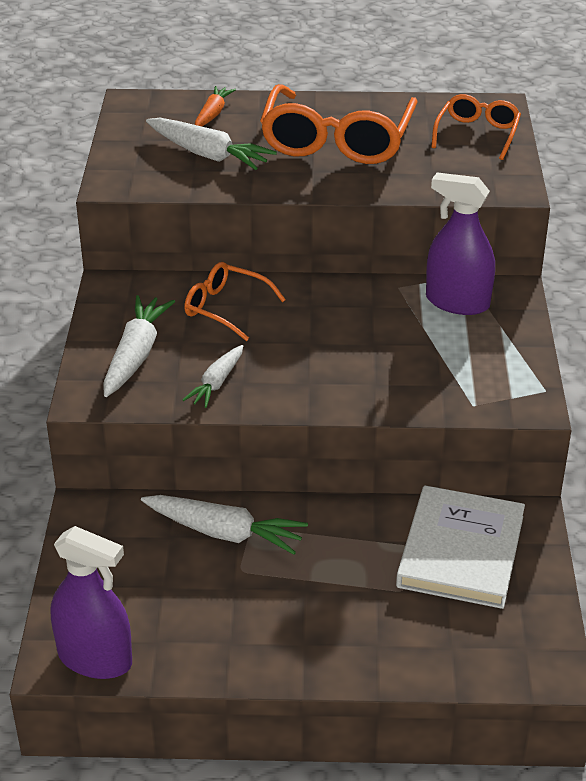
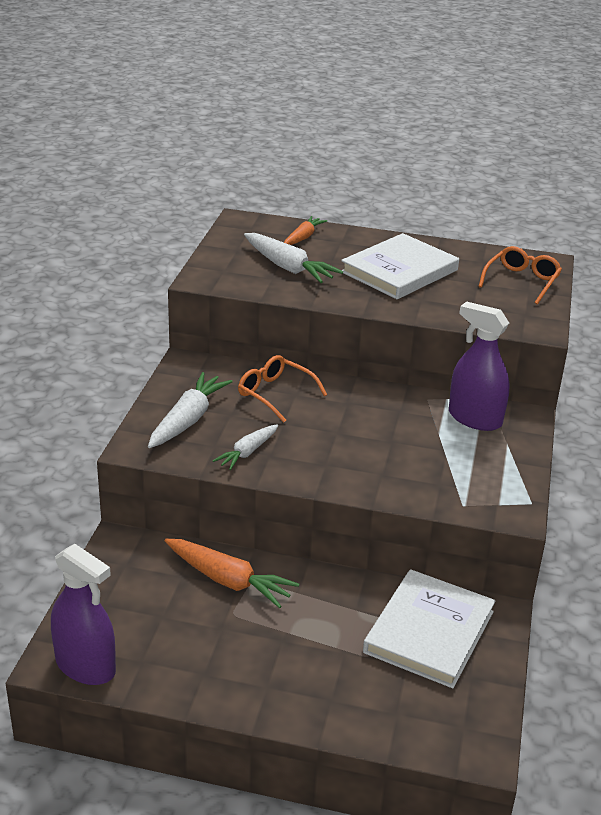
camera: 10 degrees right, 5 degrees down
(224, 533) = (228, 580): white carrot -> orange carrot
(337, 141) = (399, 271): orange glasses -> white book

